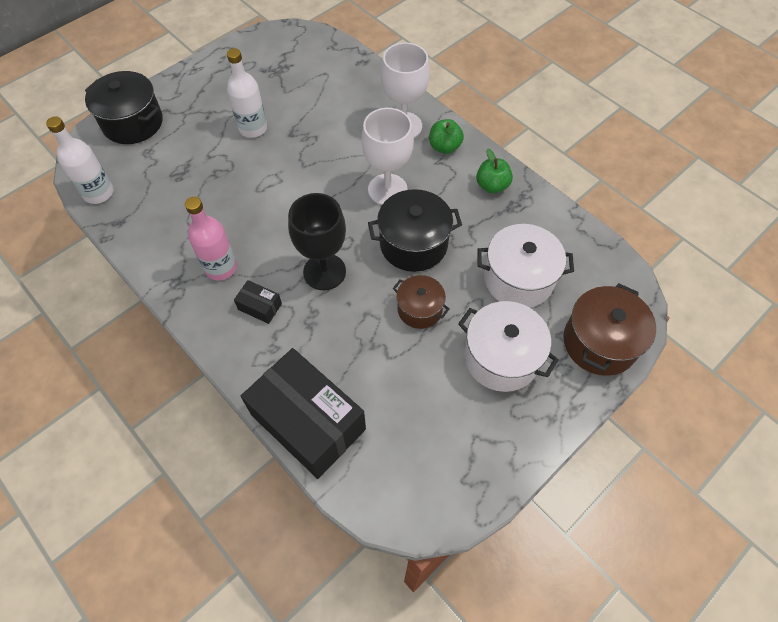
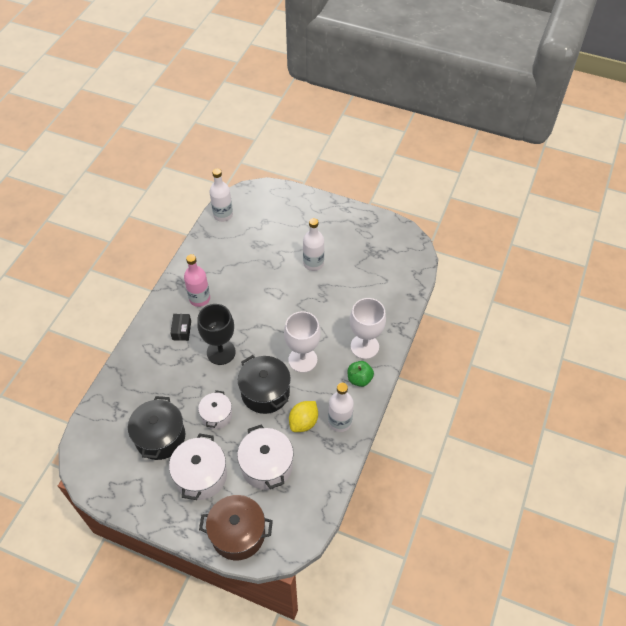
camera: 65 degrees right, 5 degrees down
(133, 123) = (283, 202): black pot -> black pot (160, 437)
(308, 422) = (118, 388): black box -> none
(419, 309) = (216, 415): brown pot -> white pot
(475, 220) = (303, 422): none -> yellow lemon
(492, 186) = (340, 422): green apple -> white bottle

